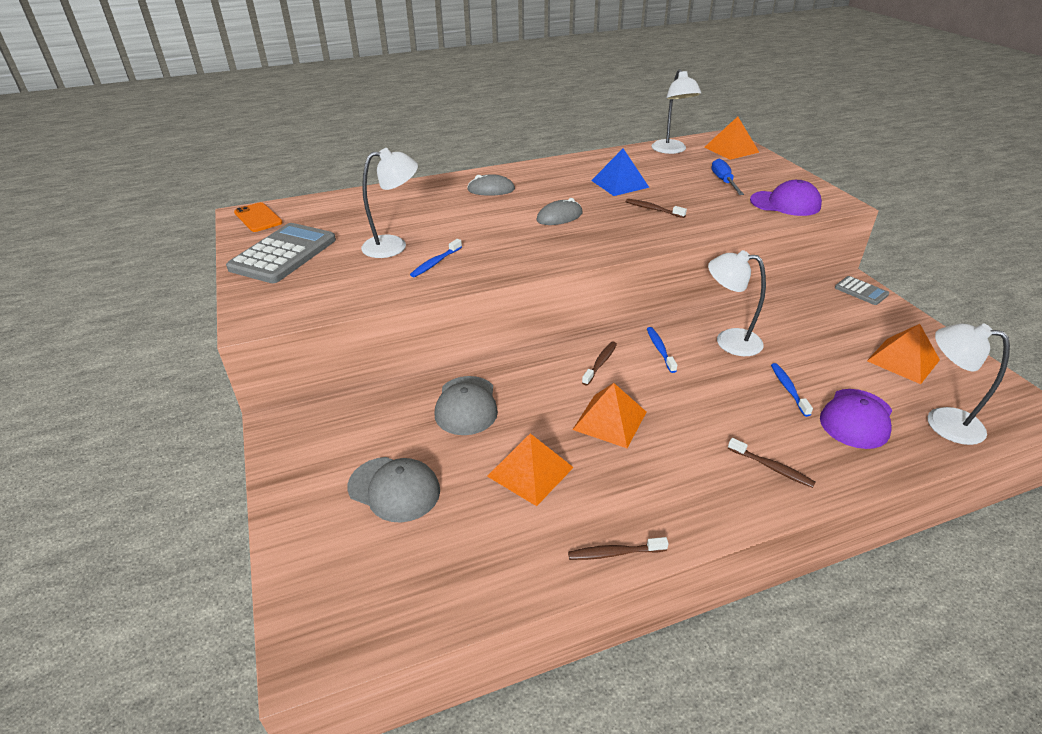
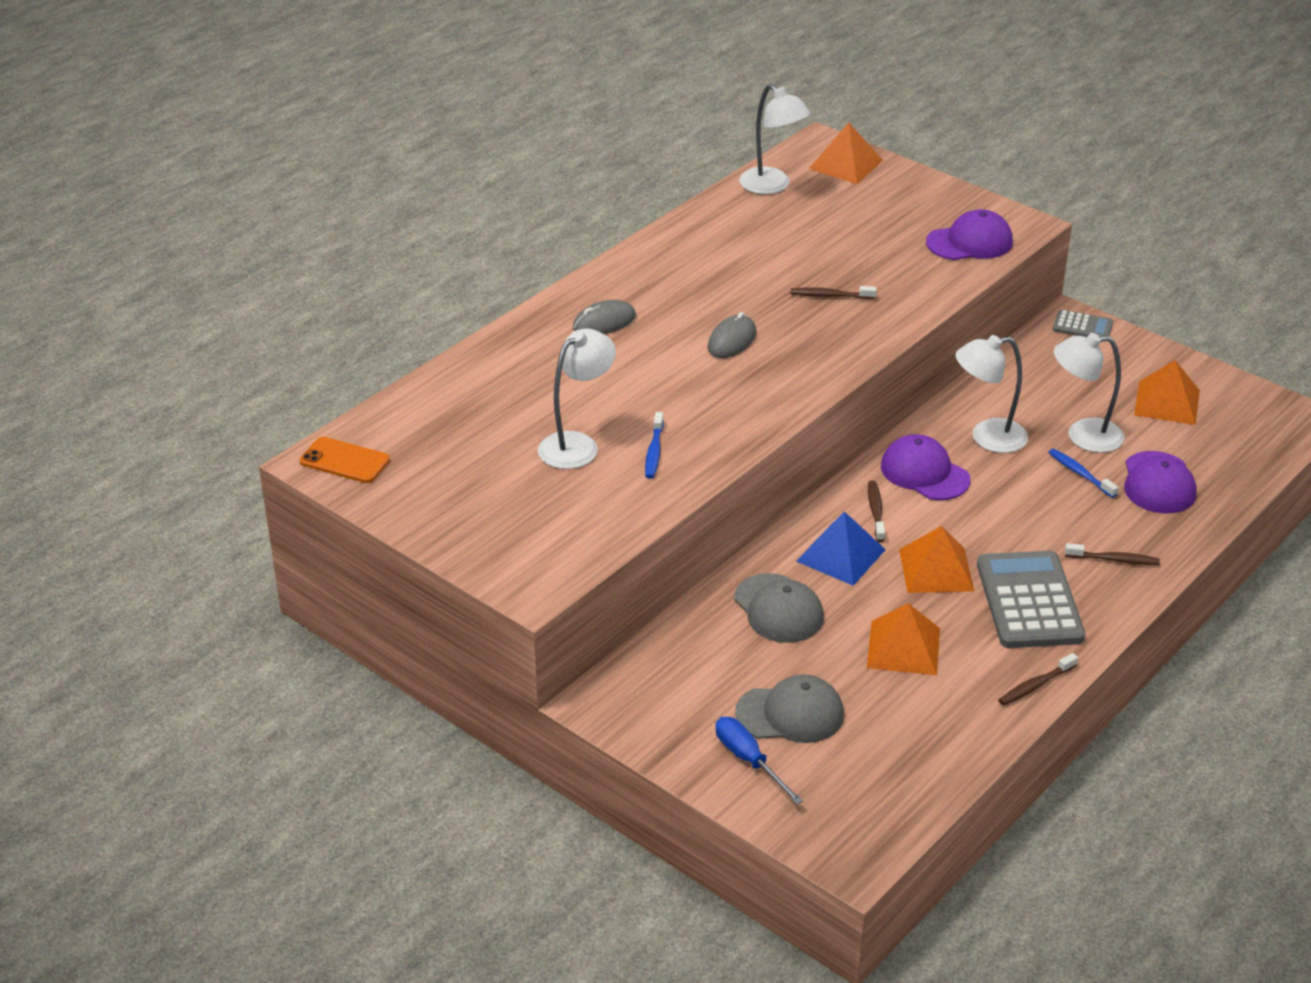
camera: 30 degrees left, 0 degrees up
(284, 254) = (454, 500): grey calculator -> grey calculator (1029, 601)
(620, 184) = (757, 265): blue pyramid -> blue pyramid (841, 555)
(660, 349) = (924, 473): blue toothbrush -> purple cap
(724, 181) = (877, 225): blue screwdriver -> blue screwdriver (749, 760)
(942, 422) = (1232, 459): white lamp -> white lamp (1083, 436)

